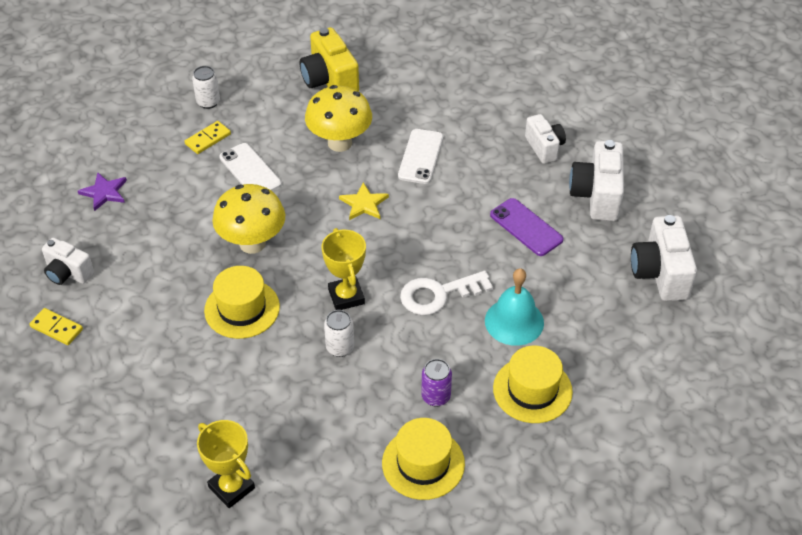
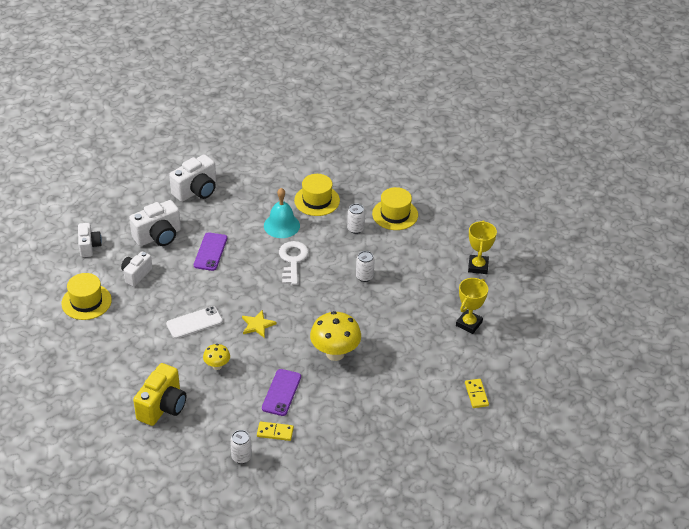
camera: 130 degrees left, 5 degrees down
(68, 273) = (440, 419): white camera -> white camera (89, 246)
(104, 192) = (368, 450): purple star -> none
(242, 308) = (382, 328): yellow hat -> yellow hat (86, 302)
(250, 171) = (281, 392): white phone -> purple phone
(339, 143) = (217, 366): yellow mushroom -> yellow mushroom, size x0.53
(346, 296) = (330, 293): yellow trophy -> yellow trophy (469, 324)
(436, 396) = (355, 229): purple can -> white can
(438, 294) = (292, 260): white key -> white key turned 120 degrees counterclockwise

